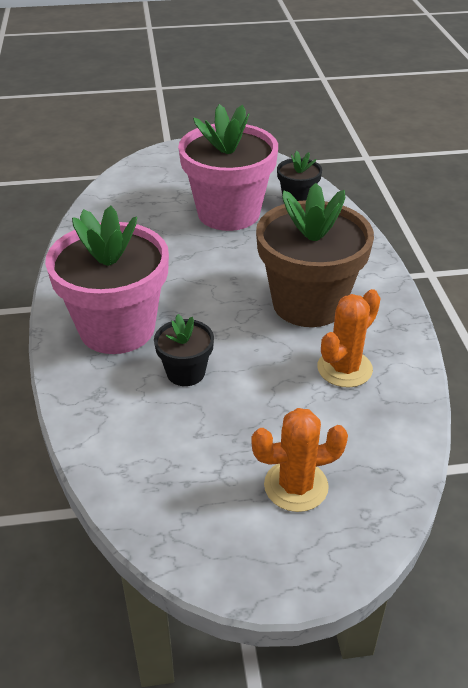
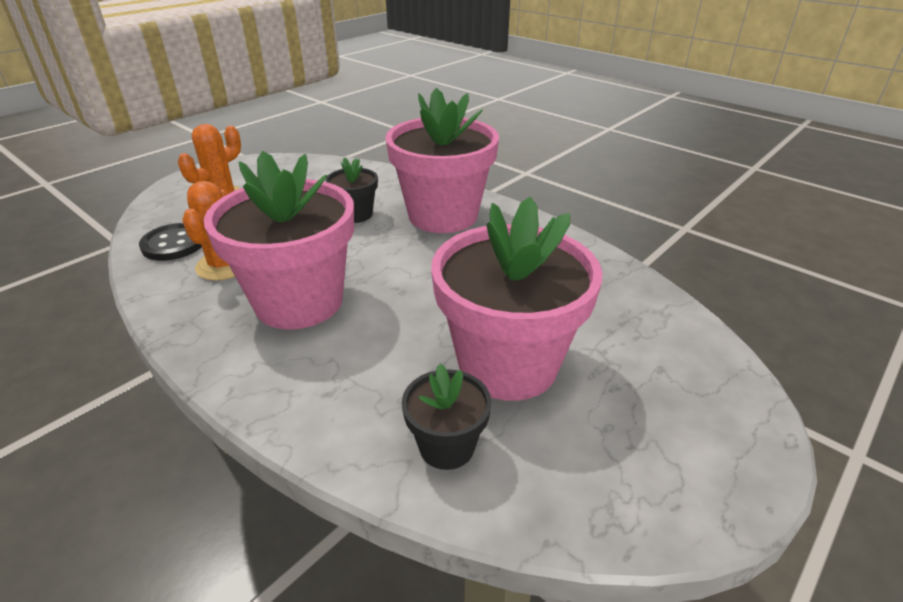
camera: 140 degrees right, 5 degrees down
(308, 303) = (299, 302): brown flower pot -> pink flower pot
(380, 424) = (174, 244): none -> black button

